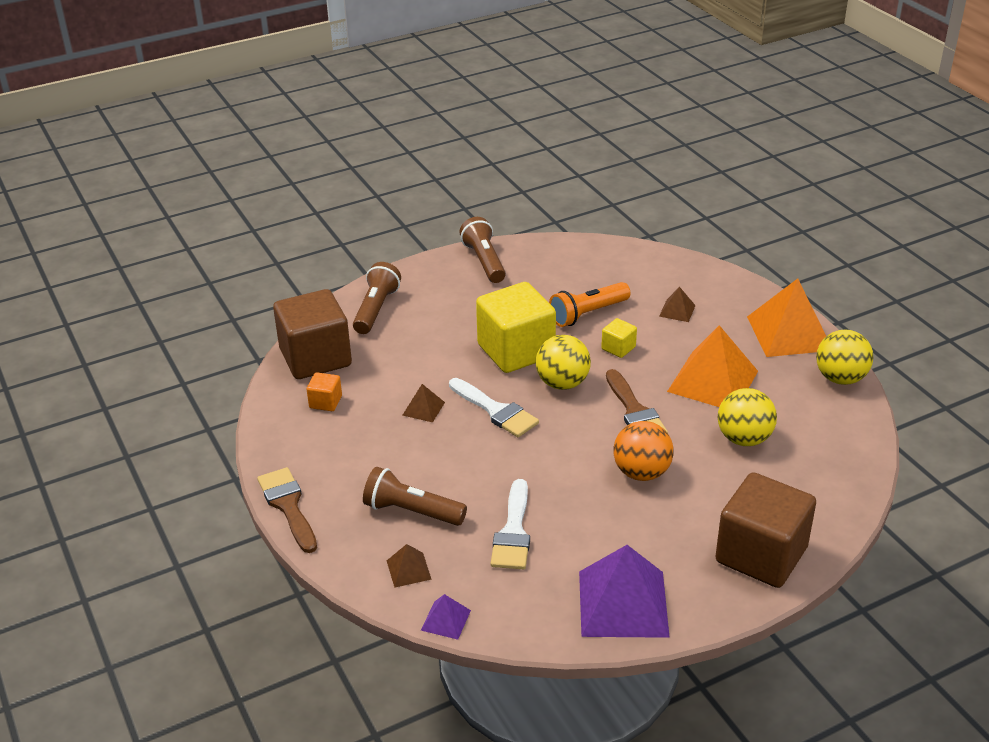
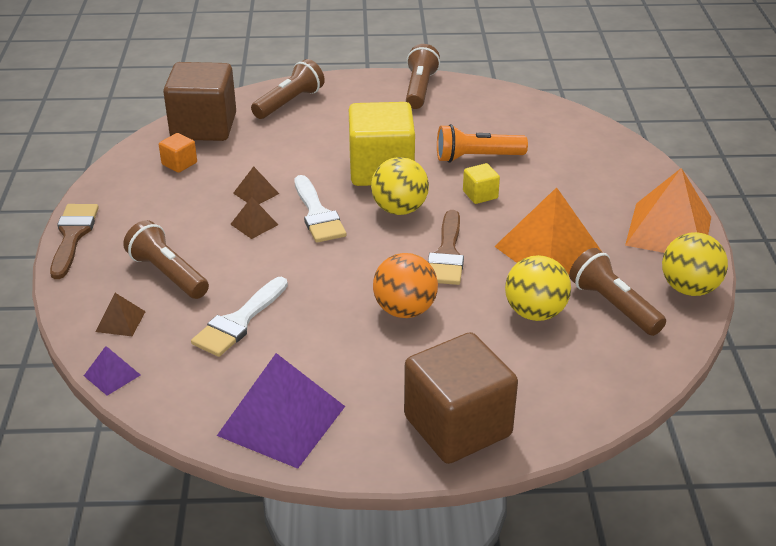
camera: 25 degrees right, 0 degrees up
(677, 310) = (568, 178): brown pyramid -> brown pyramid (254, 224)
(796, 412) = (613, 305): none -> brown flashlight

